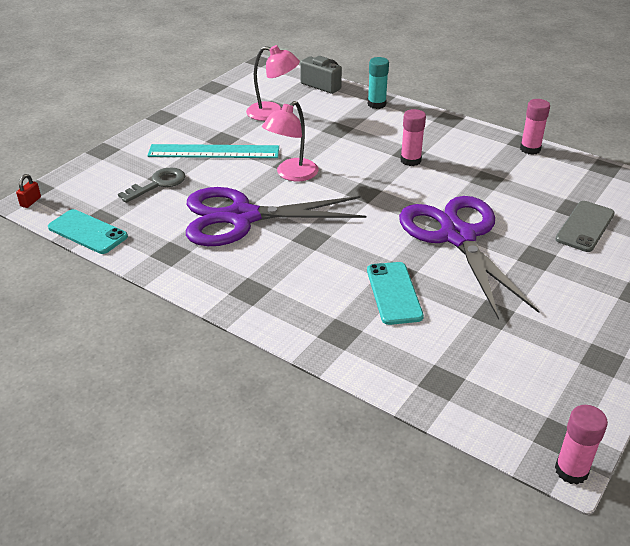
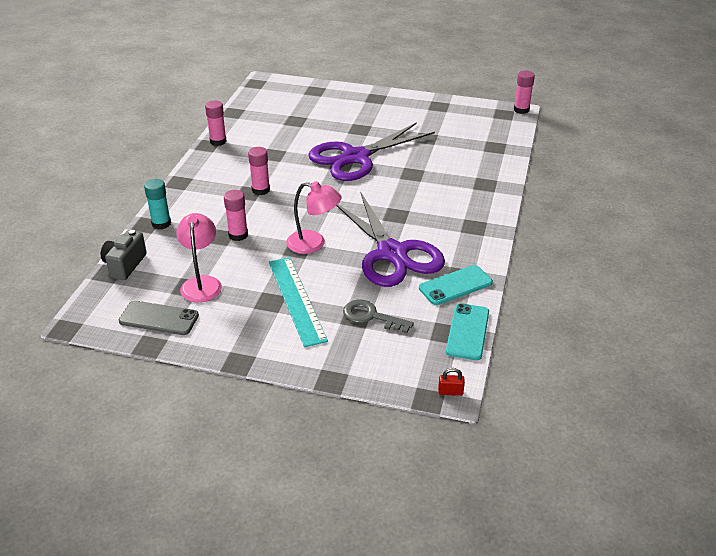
camera: 110 degrees left, 0 degrees up
(334, 137) = (238, 235): none -> pink glue stick
(394, 293) = (433, 172): turquoise phone -> turquoise phone (455, 285)
(585, 226) = (315, 116): grey phone -> grey phone (159, 318)

